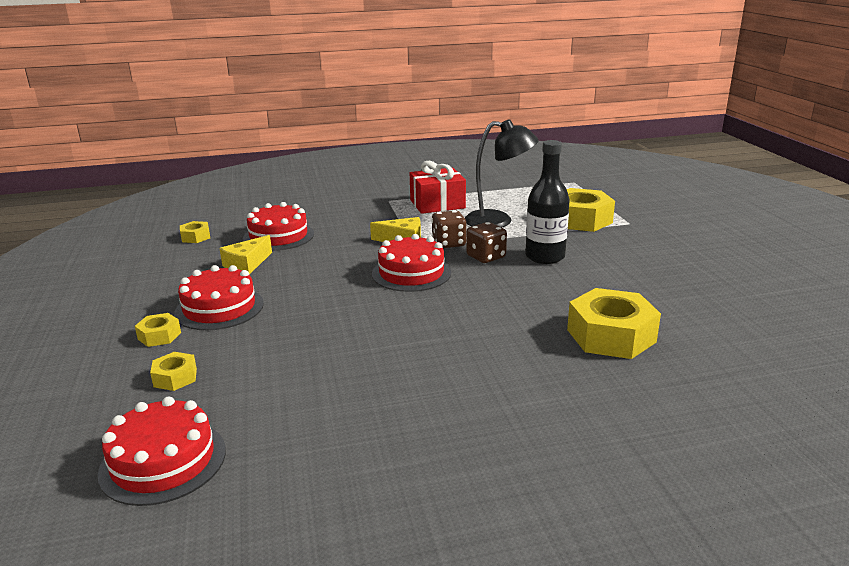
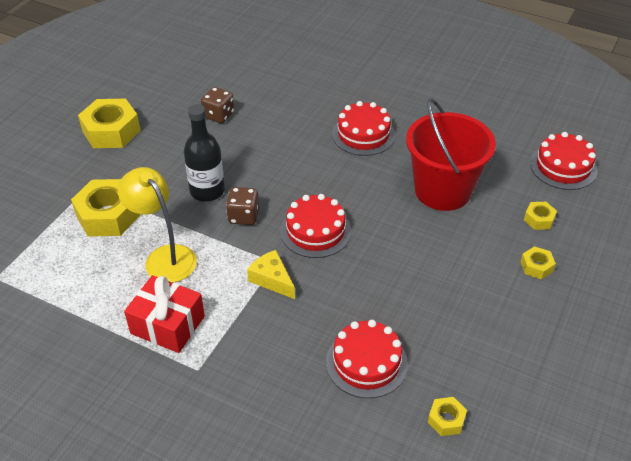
camera: 140 degrees left, 20 degrees up
(219, 308) = (481, 274): red cake -> red cake (363, 134)
(247, 264) = (427, 326): yellow cheese -> none
(321, 353) = (443, 190): none -> red bucket
(448, 243) = (245, 251): brown dice -> brown dice (219, 115)
(498, 221) = (164, 257): black lamp -> yellow lamp
(611, 336) = (279, 115): yellow nut -> yellow nut (111, 131)

